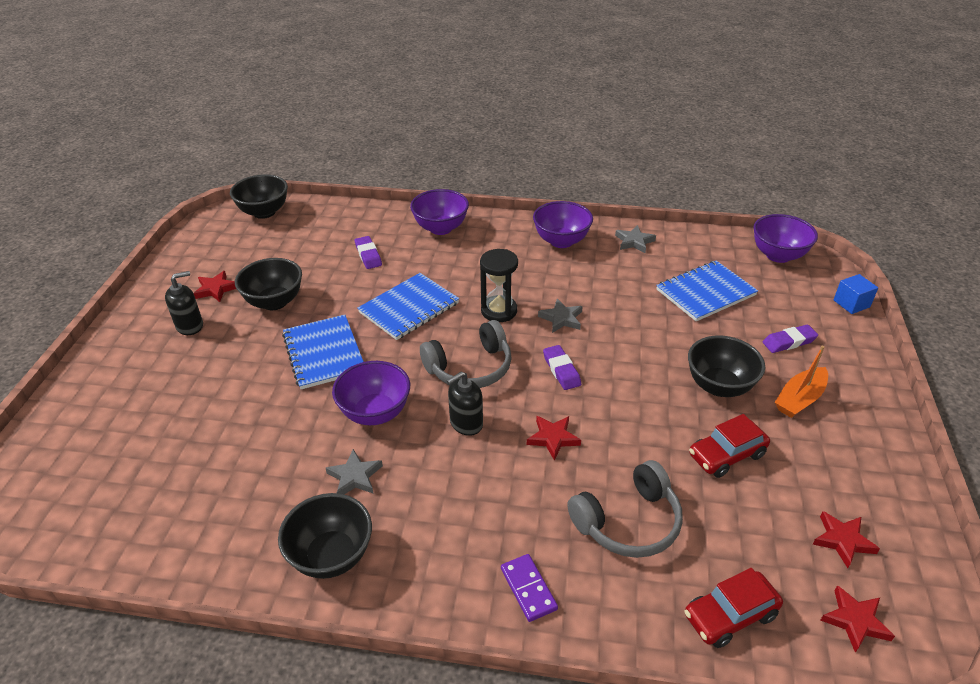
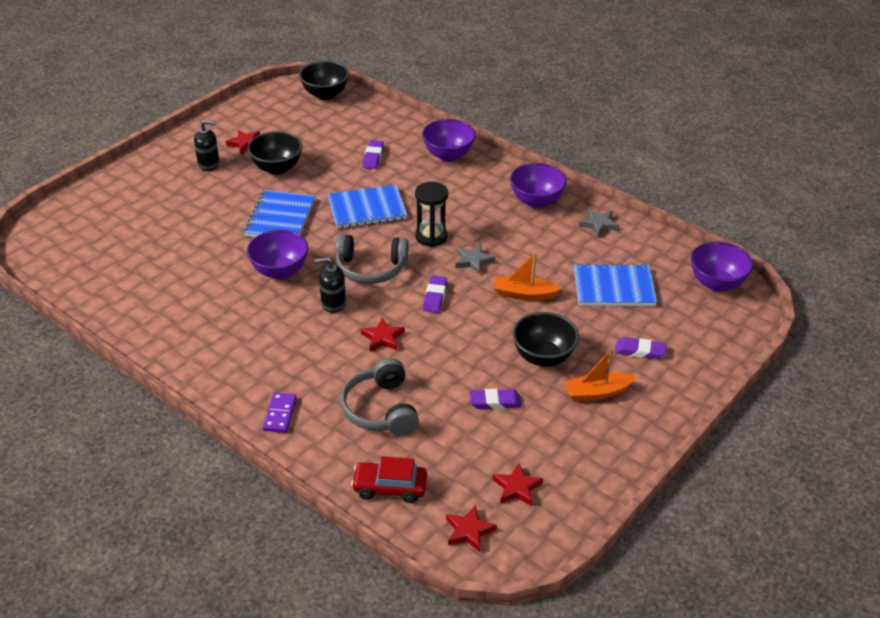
camera: 30 degrees right, 0 degrees up
(331, 556) = (182, 343): black bowl -> none
(355, 476) = (233, 305): grey star -> none
(628, 522) = (380, 409): grey headphones -> grey headphones turned 75 degrees clockwise
(639, 331) = (524, 294): none -> orange boat
(726, 455) = (495, 402): red car -> purple eraser
(851, 303) = (734, 346): blue cube -> none

